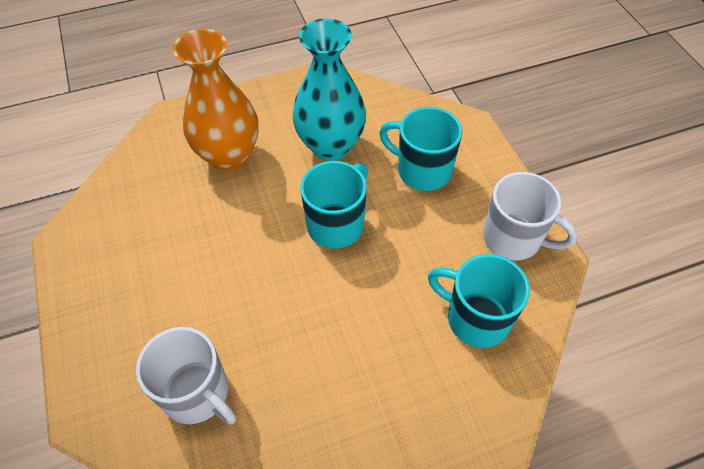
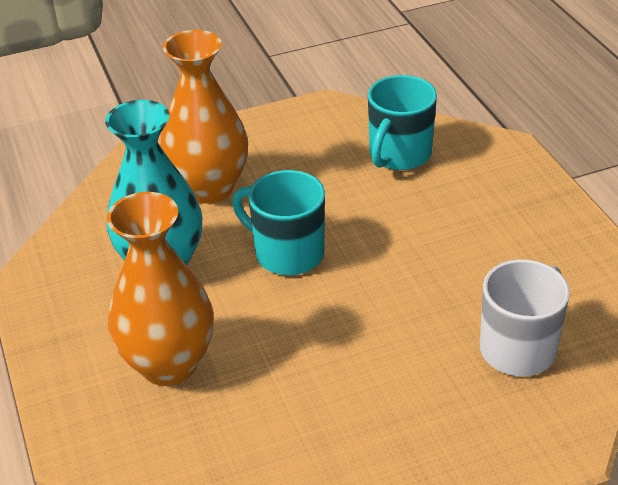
camera: 90 degrees left, 15 degrees down
(422, 170) = (209, 188): turquoise mug -> orange vase
(513, 238) = (304, 128): white mug -> none

